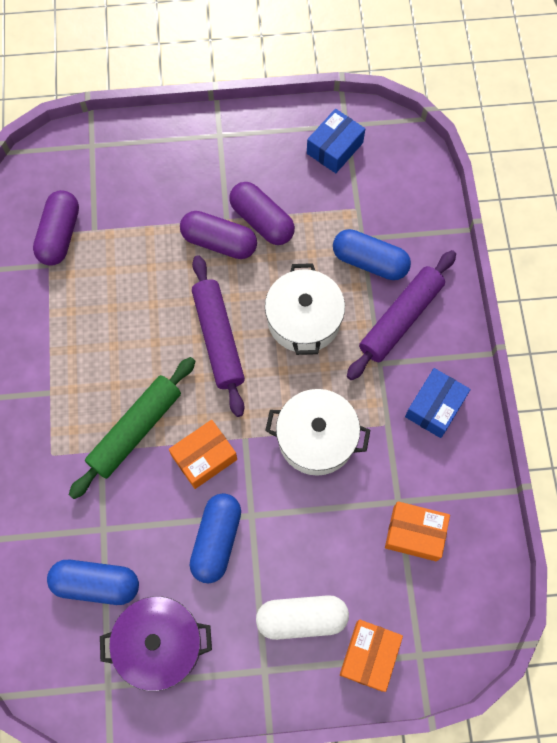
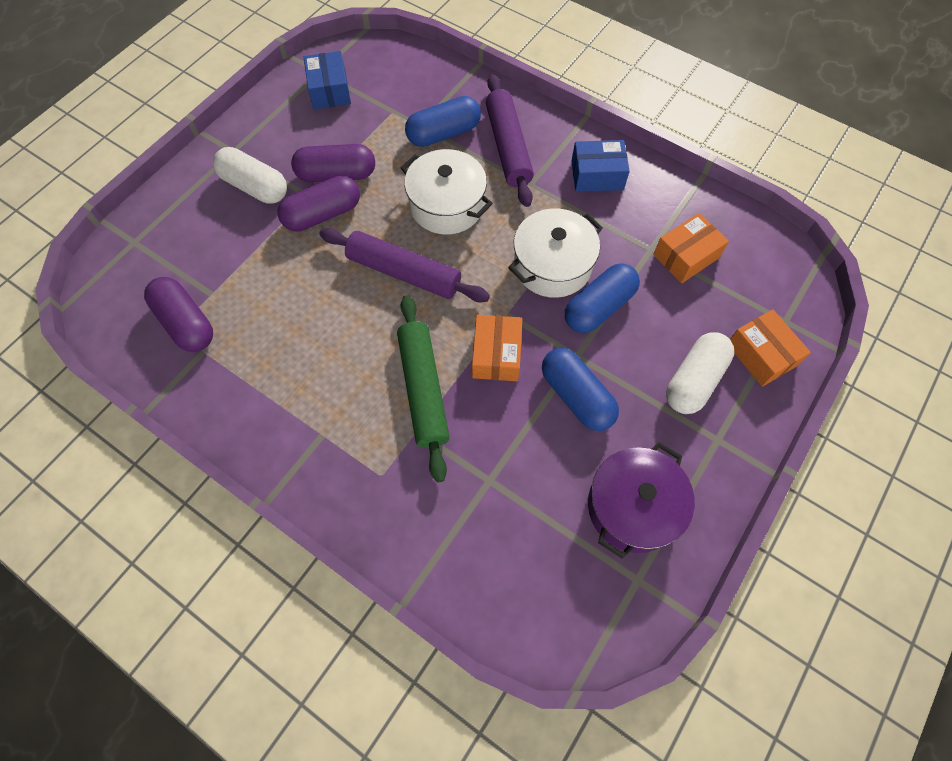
camera: 50 degrees left, 5 degrees down
(96, 584) = (535, 522): blue capsule -> blue capsule (599, 307)
(202, 177) = (255, 187): none -> white capsule
(435, 407) = (597, 175): blue box -> blue box turned 75 degrees counterclockwise

